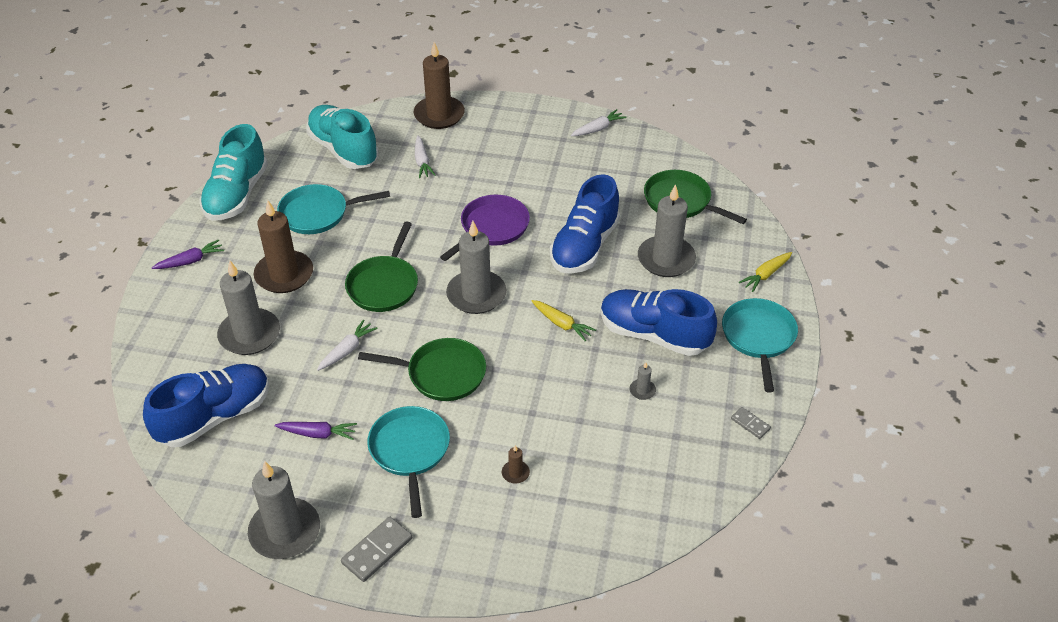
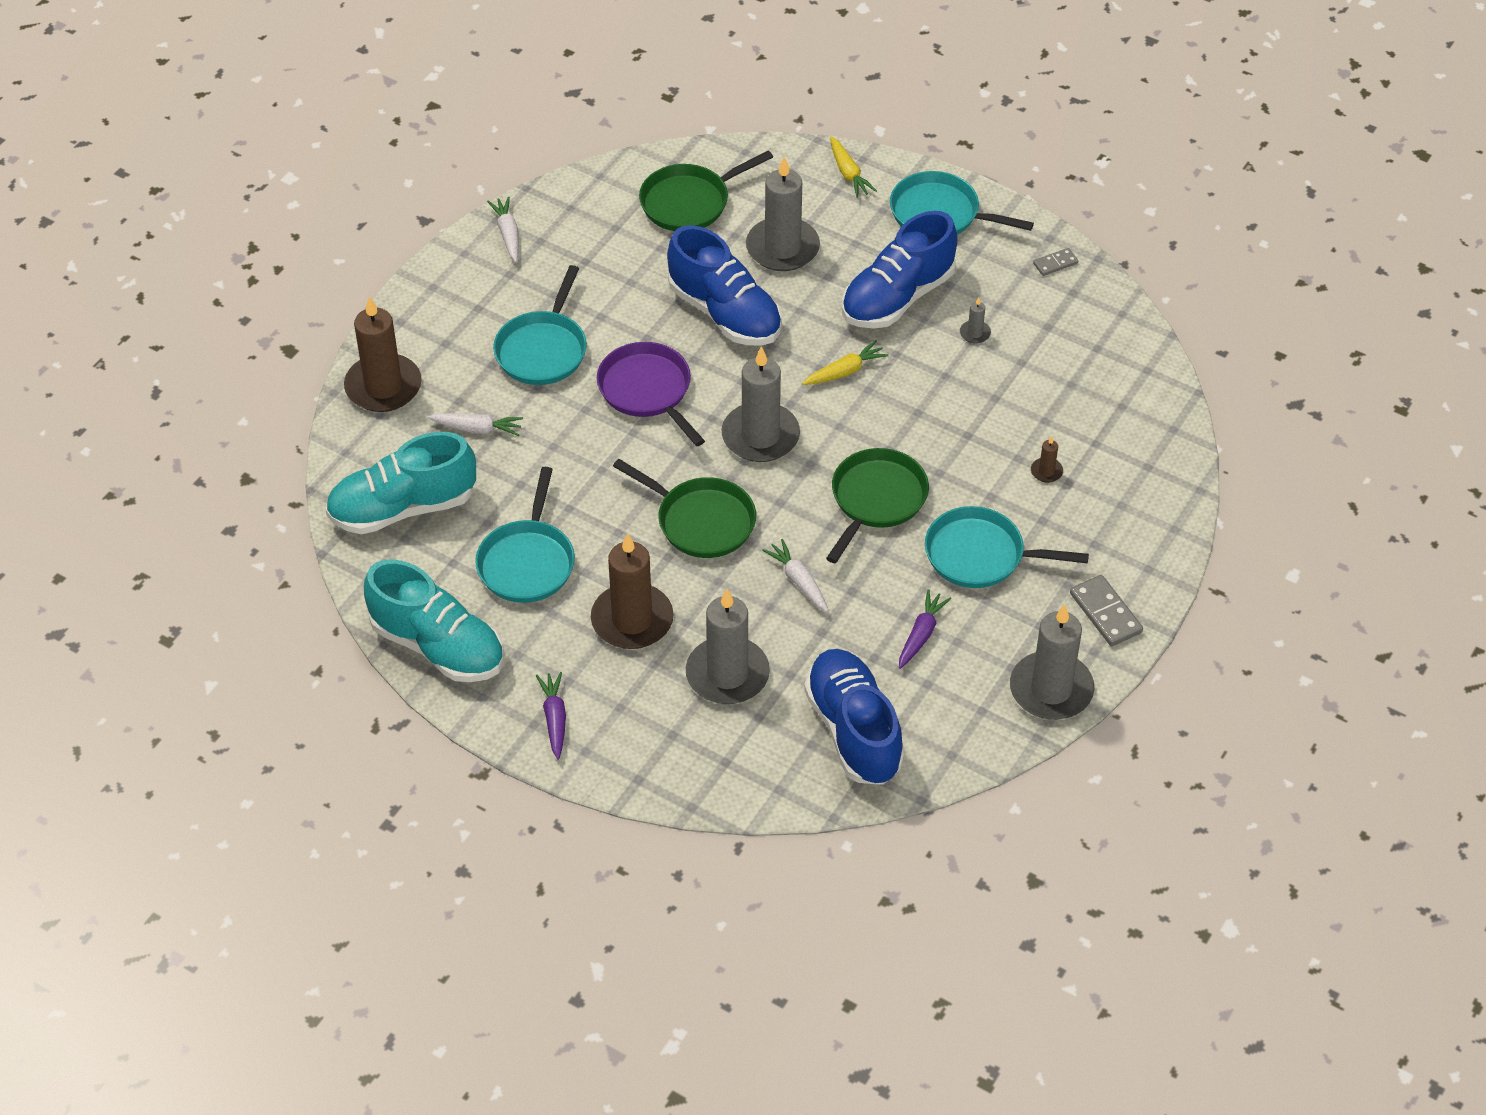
camera: 70 degrees left, 5 degrees up
(504, 171) = (543, 350): none -> turquoise pan

